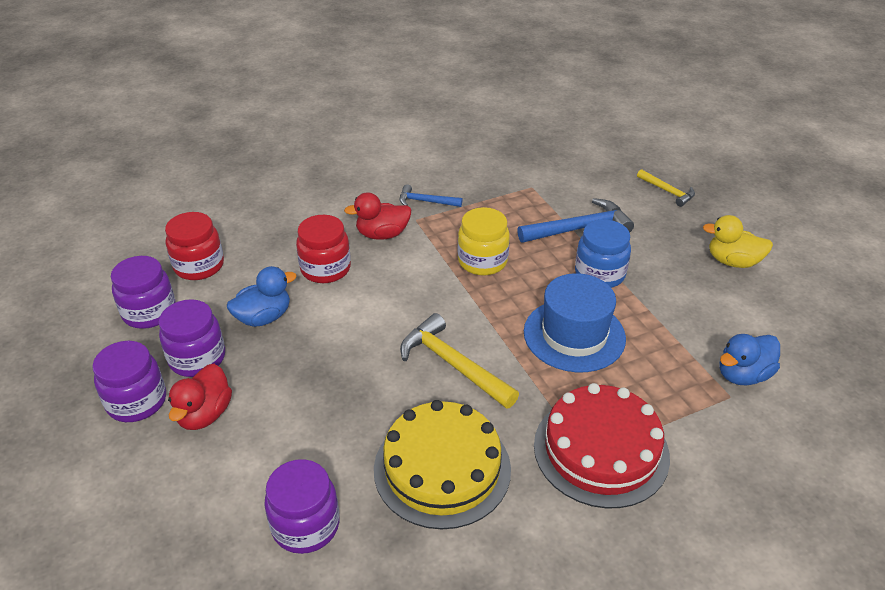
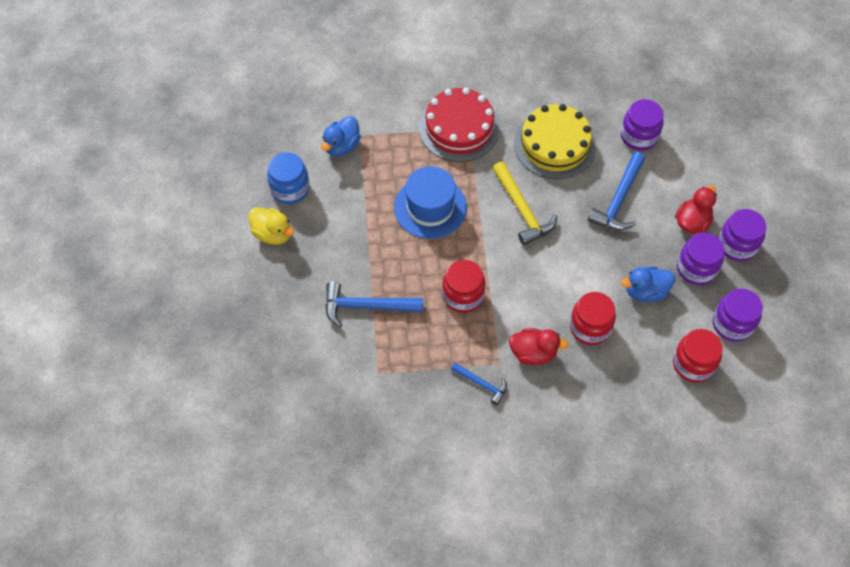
camera: 160 degrees left, 20 degrees up
(320, 414) = (619, 200): none -> blue hammer
(482, 261) = (463, 295): yellow jar -> red jar
(599, 274) = (380, 254): blue jar -> blue jar (290, 189)
(667, 191) = (263, 326): yellow hammer -> none
(743, 375) = (341, 146): blue duck -> blue duck turned 135 degrees clockwise

